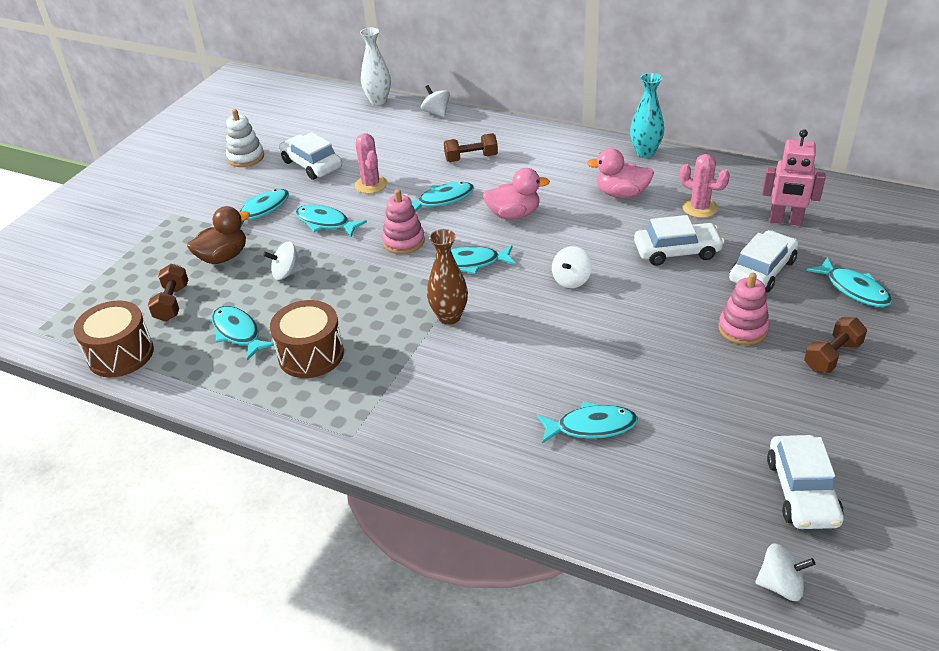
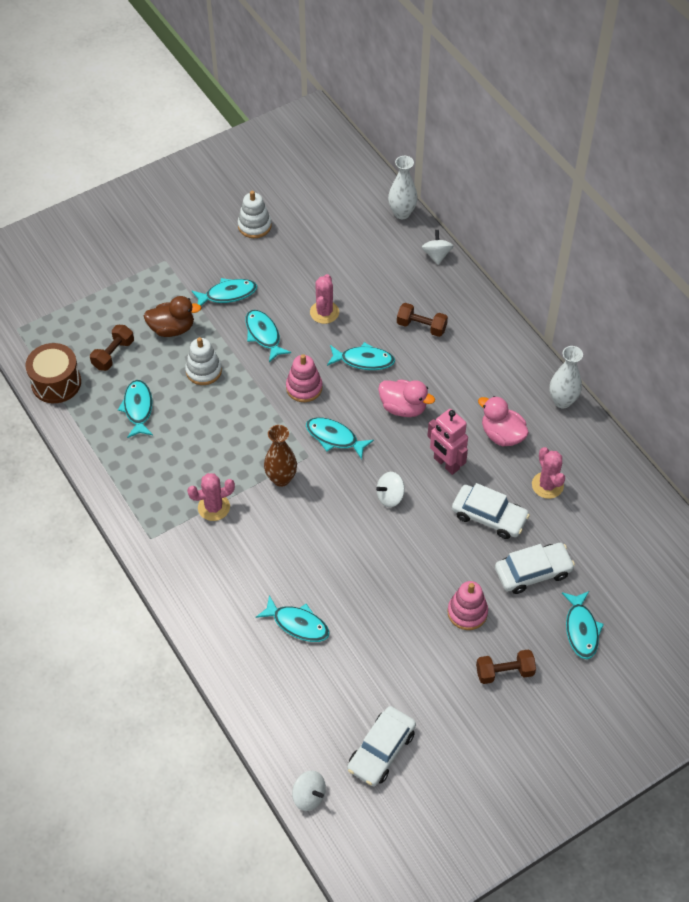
camera: 30 degrees right, 15 degrees up
(286, 273) = (203, 371): white spinning top -> white stacking toy
(311, 355) = (170, 456): brown drum -> none
(312, 164) = (297, 263): white car -> none
(400, 373) = (214, 507): none -> pink cactus
(645, 152) = (562, 401): turquoise vase -> white vase
(785, 221) = (599, 538): pink robot -> pink robot (446, 464)

